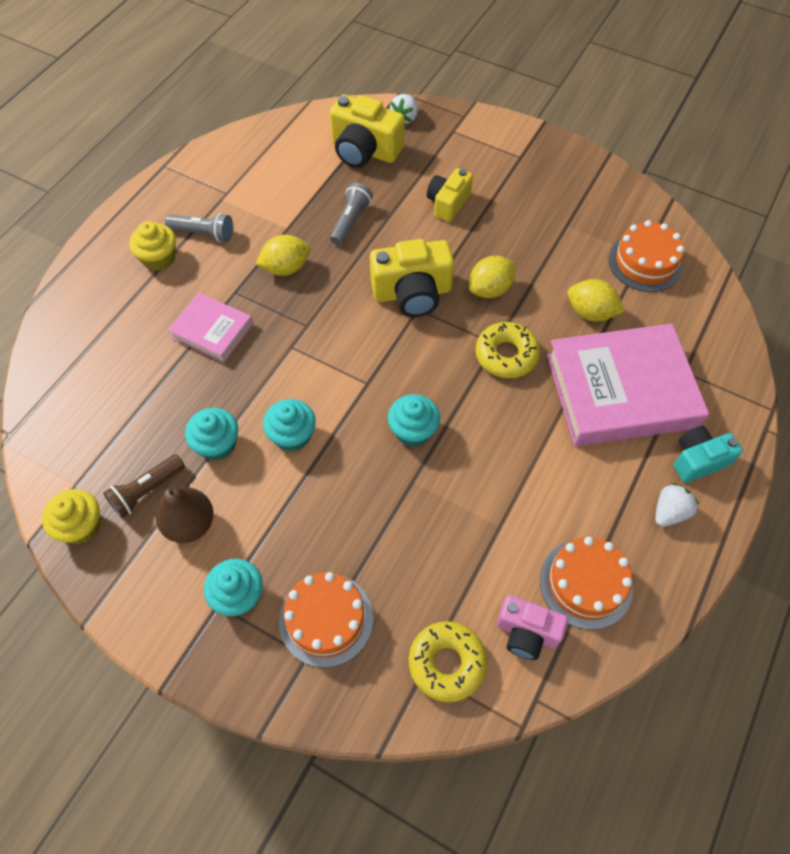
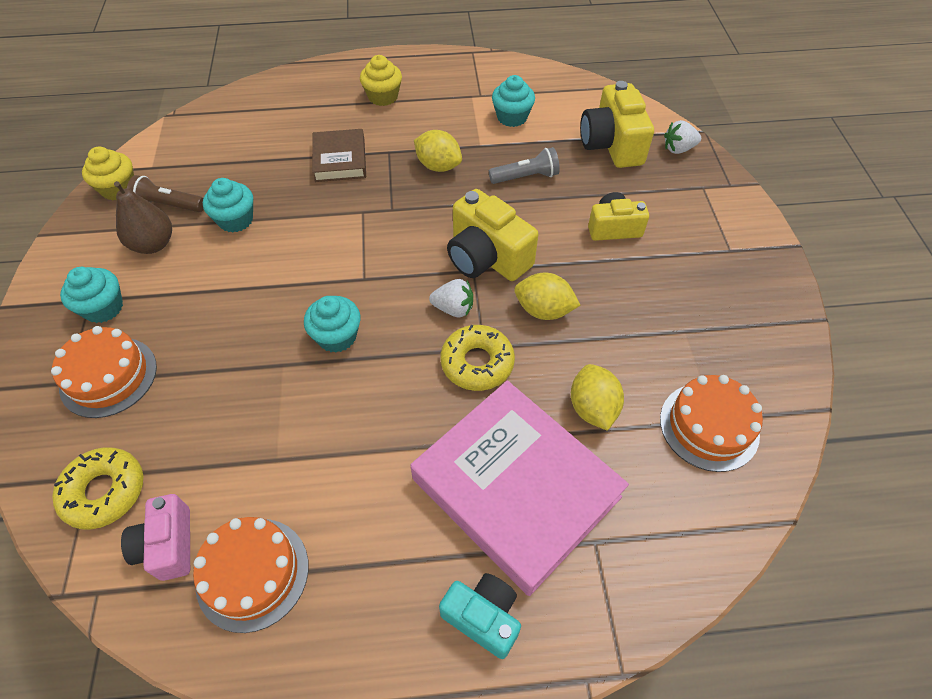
camera: 55 degrees right, 5 degrees down
(203, 233) = (428, 105): grey flashlight -> none
(212, 331) = (340, 160): pink book -> brown book
(292, 435) = (275, 259): turquoise cupcake -> turquoise cupcake (512, 117)
(669, 512) = (392, 618): white strawberry -> white strawberry (453, 308)

